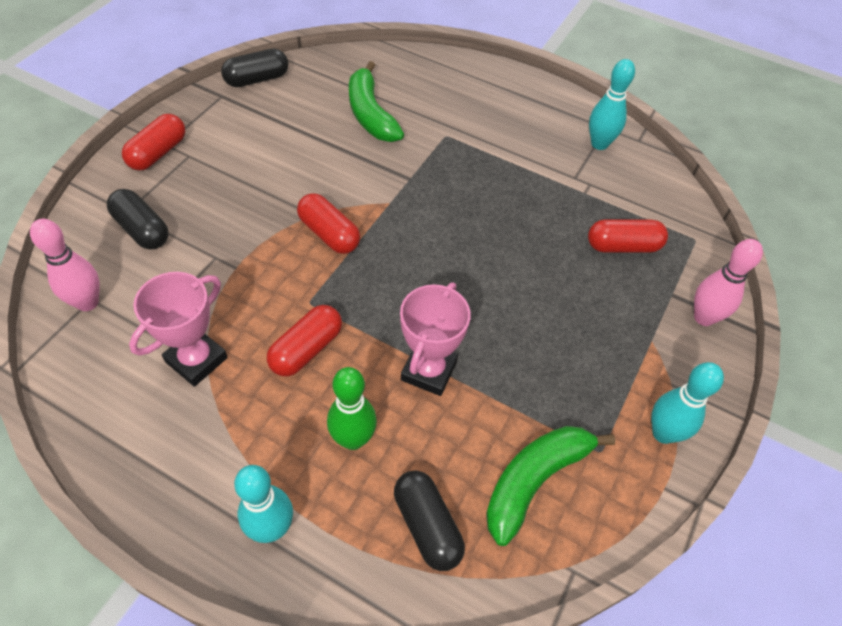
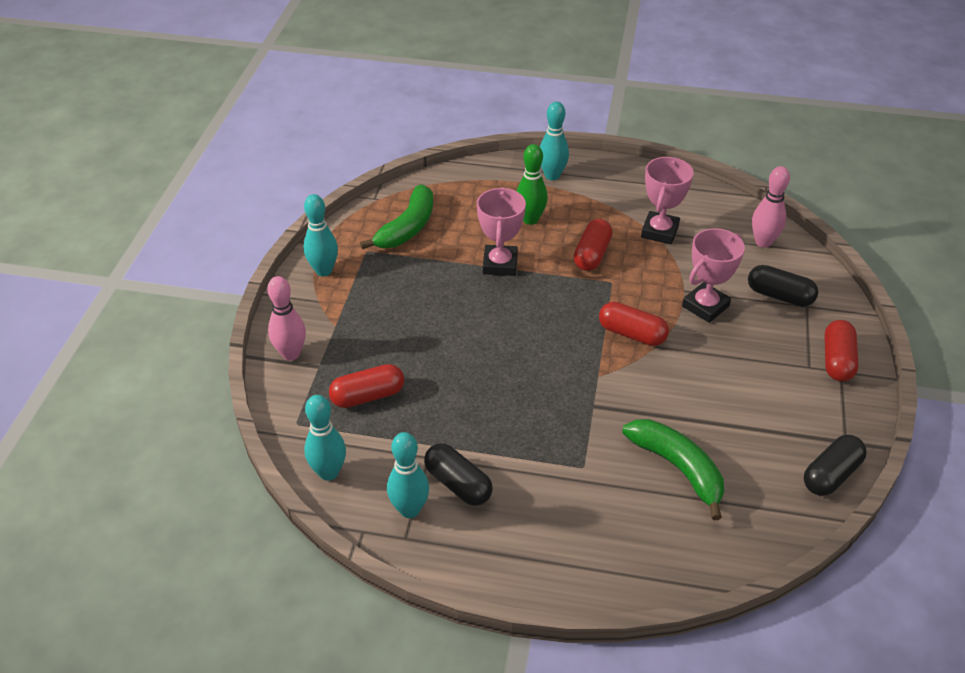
camera: 165 degrees right, 10 degrees down
(229, 241) = (705, 306): none -> pink trophy
(427, 526) = (465, 195): black capsule -> black capsule (458, 484)
(665, 188) = (329, 472): none -> turquoise bowling pin

